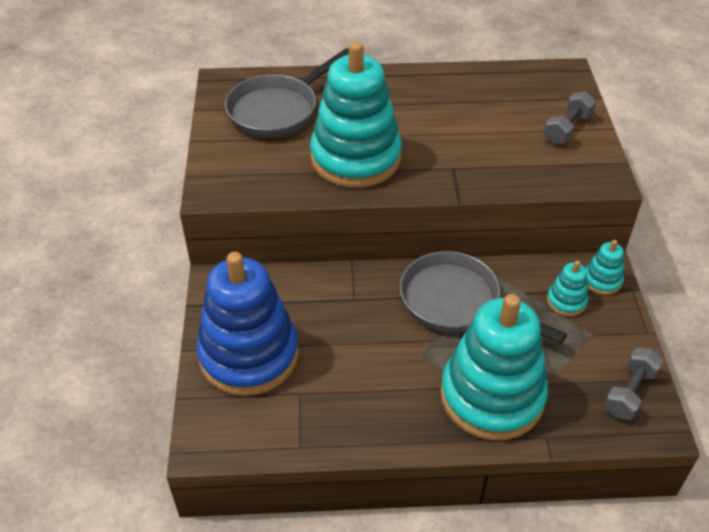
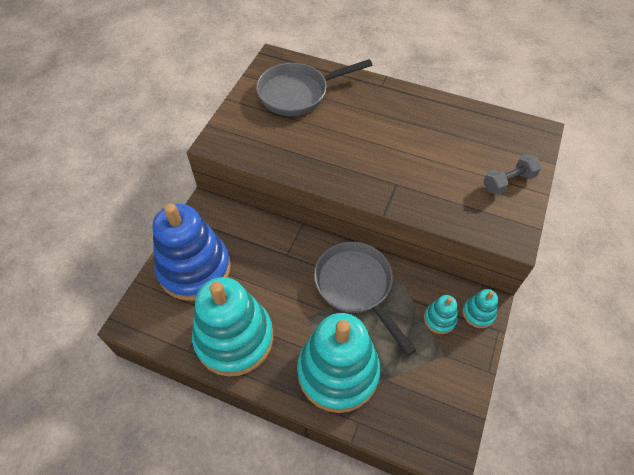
camera: 25 degrees right, 10 degrees up
(355, 158) = (329, 151): turquoise stacking toy -> turquoise stacking toy (234, 338)
(629, 392) = (443, 415): grey dumbbell -> none

